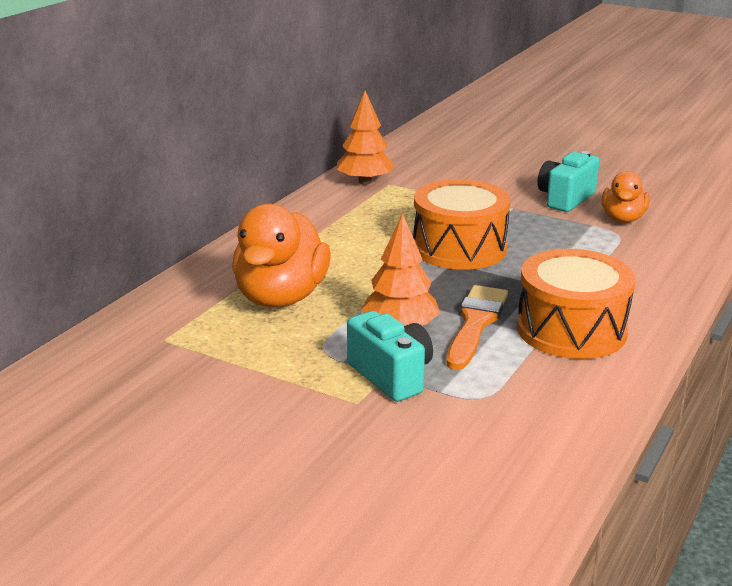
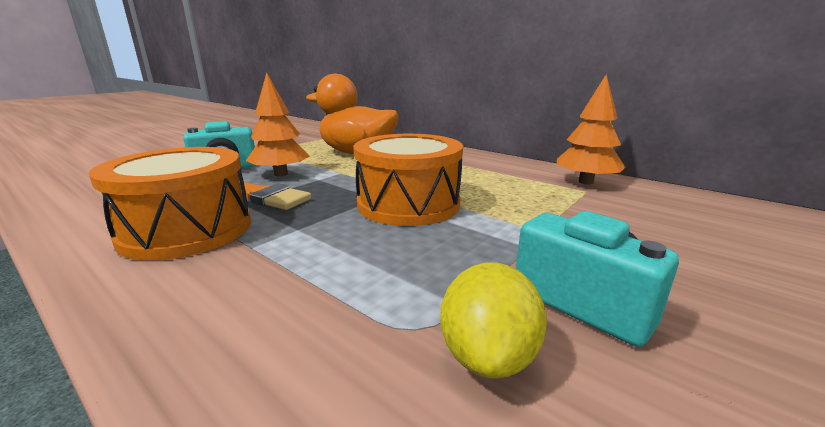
camera: 100 degrees right, 5 degrees down
(623, 219) = (488, 356): orange duck -> yellow lemon

